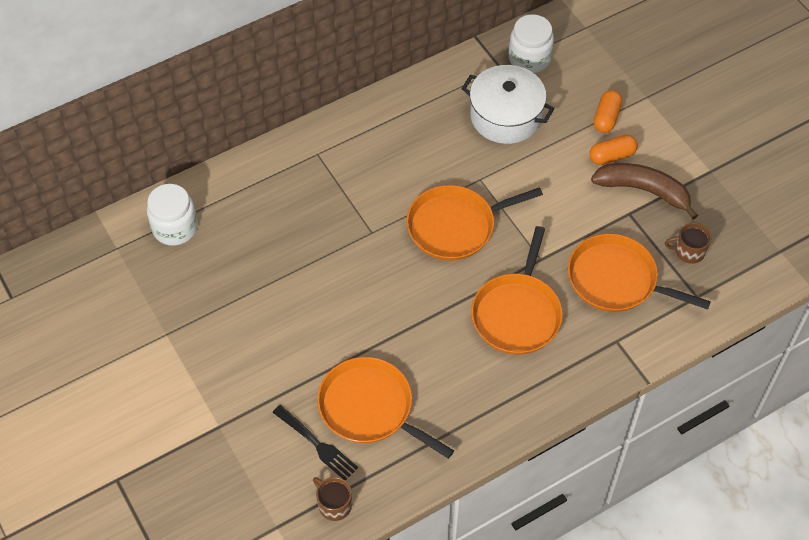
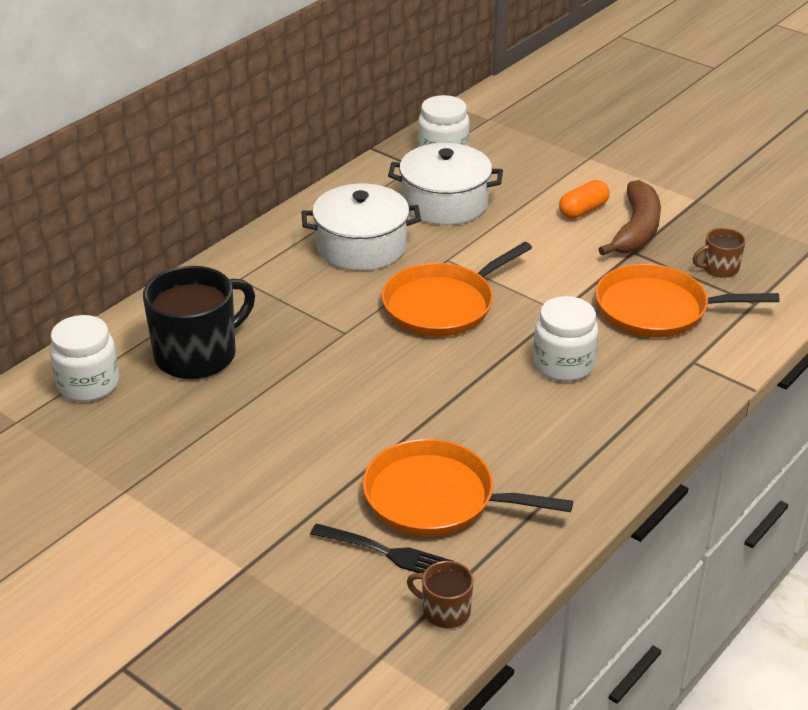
camera: 20 degrees left, 20 degrees down
(259, 222) = (198, 354): none -> black mug
(421, 146) = (361, 246): none -> white pot
(517, 313) = (563, 364): orange pan -> white jar
(606, 118) = (557, 182): orange capsule -> none
(644, 190) = (636, 230): brown banana -> brown banana turned 105 degrees clockwise

